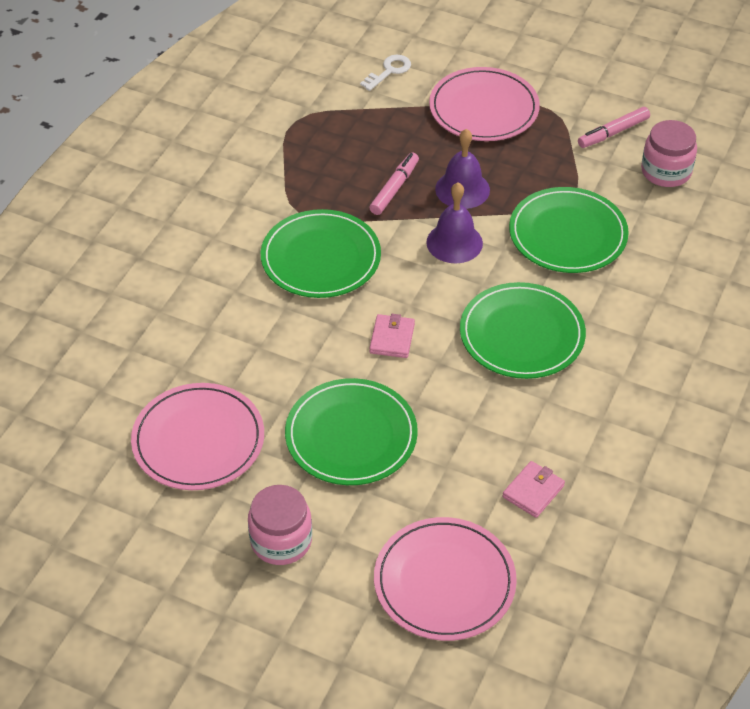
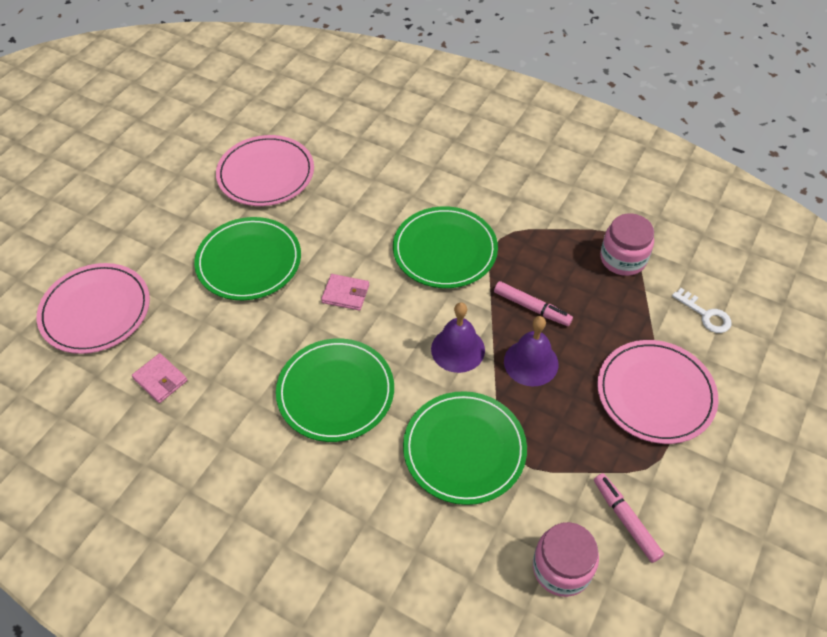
camera: 95 degrees right, 5 degrees up
(281, 541) = (164, 217): pink jar -> pink jar (623, 259)

